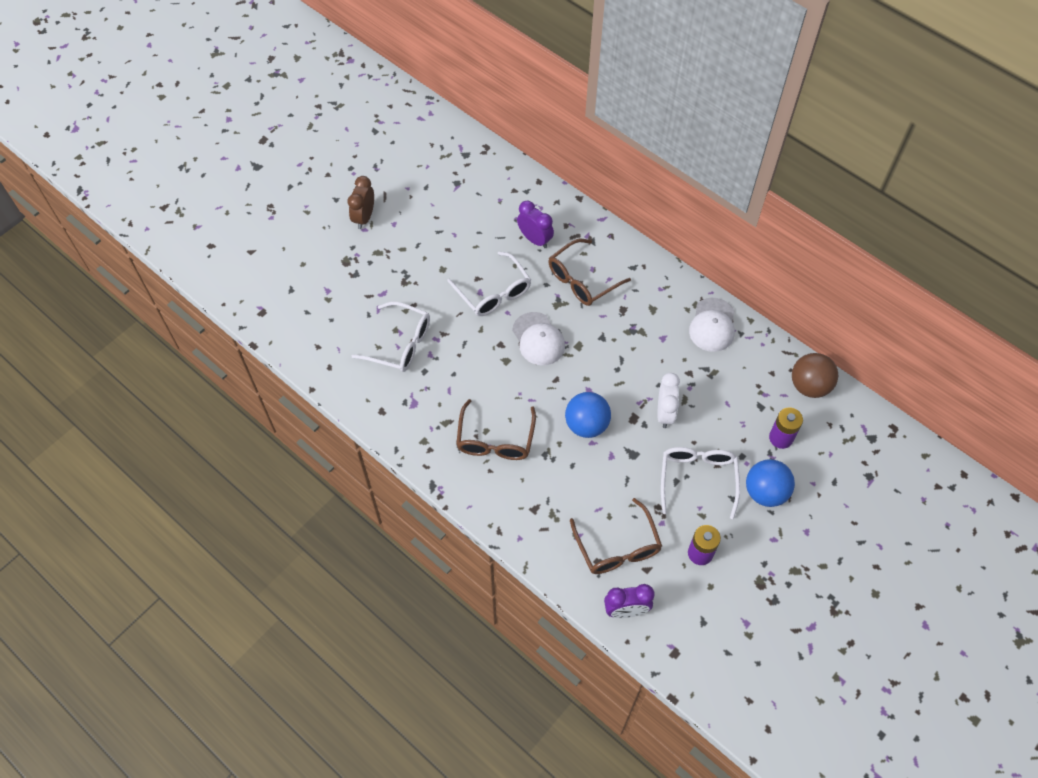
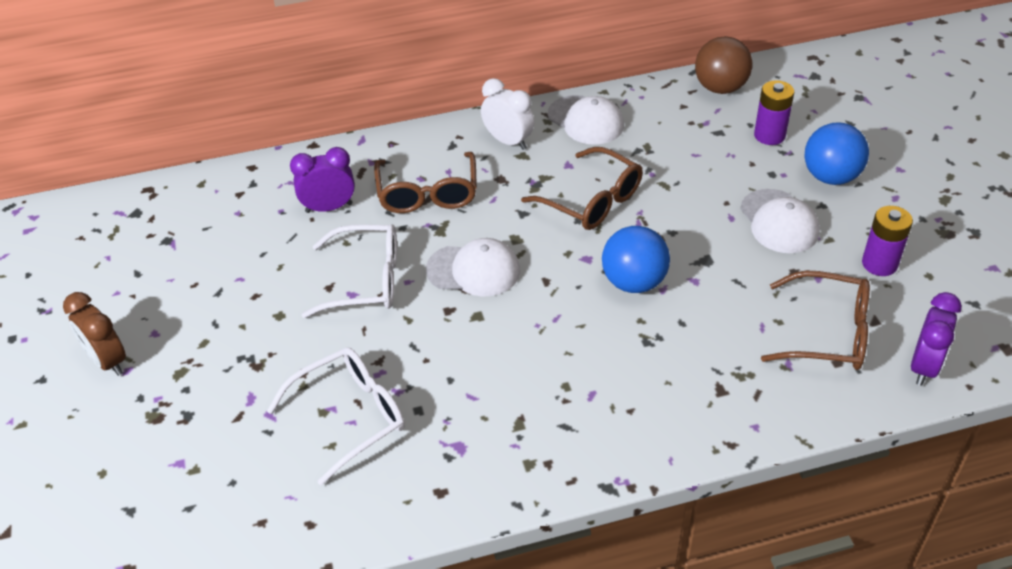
camera: 55 degrees left, 15 degrees down
(495, 439) = (586, 381): brown glasses -> brown glasses (591, 200)
(665, 413) = (670, 208): white clock -> white clock (508, 141)
(697, 480) = (779, 222): white glasses -> white cap

